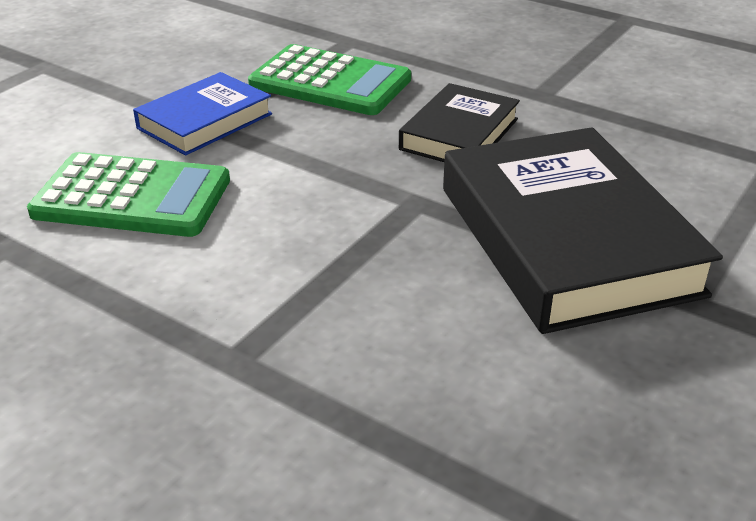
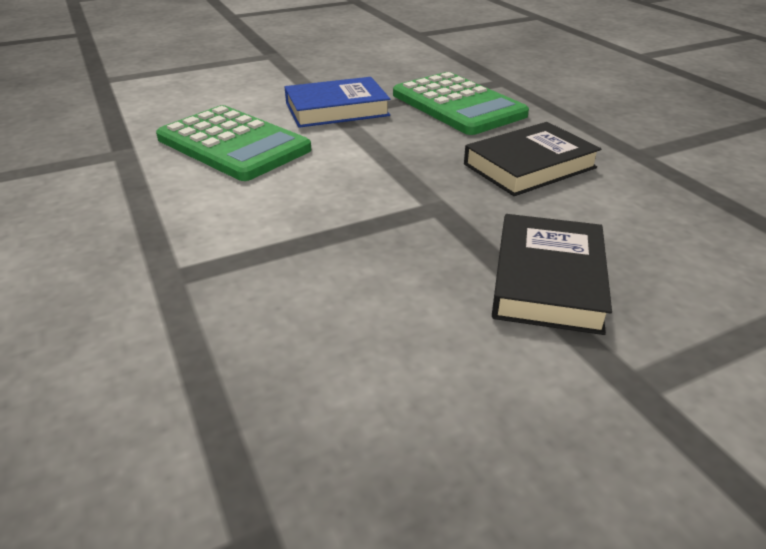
camera: 30 degrees right, 0 degrees up
(566, 240) = (548, 280): black book -> black book, size x0.55

